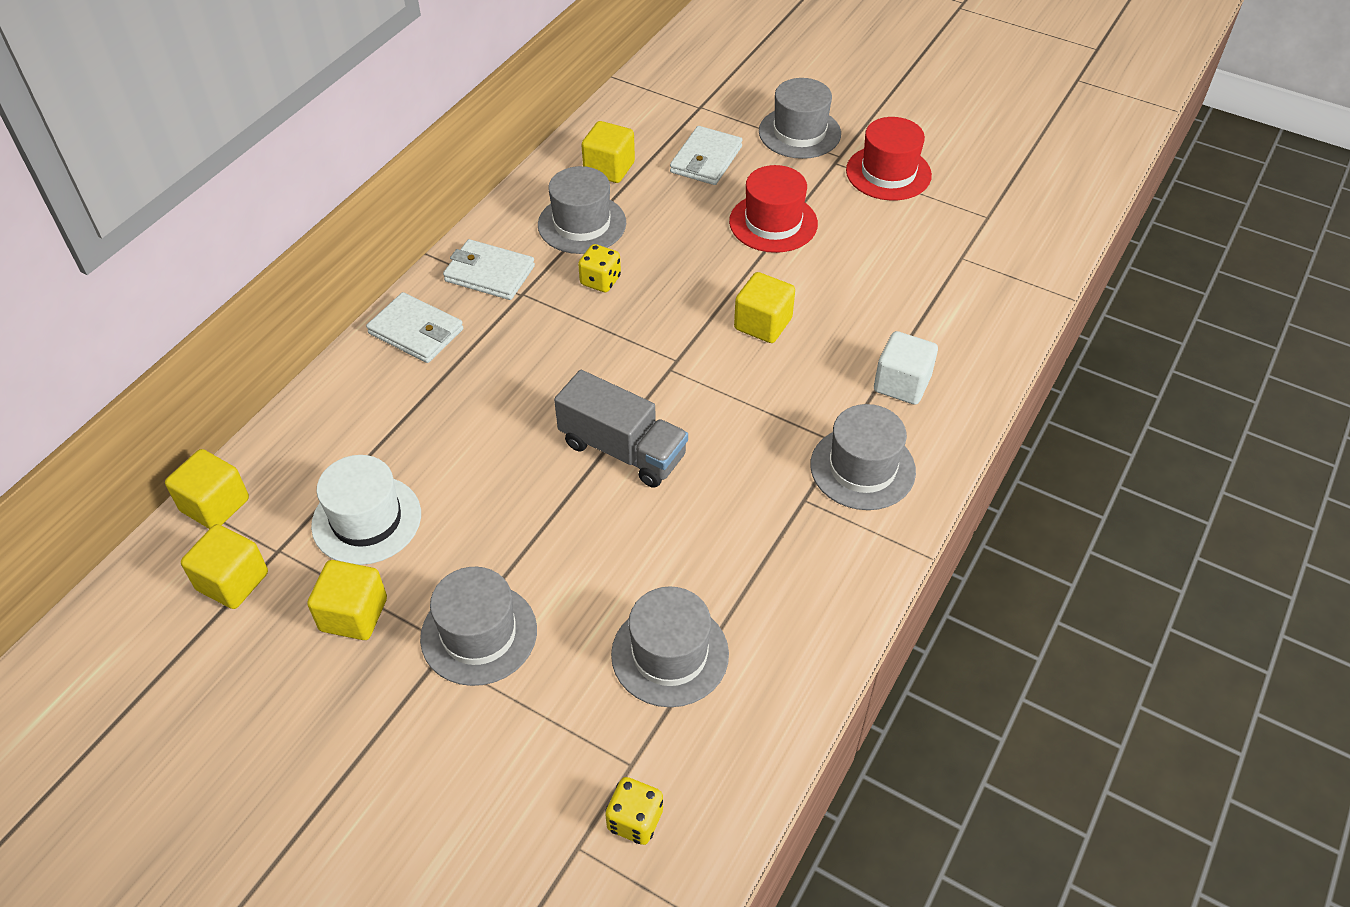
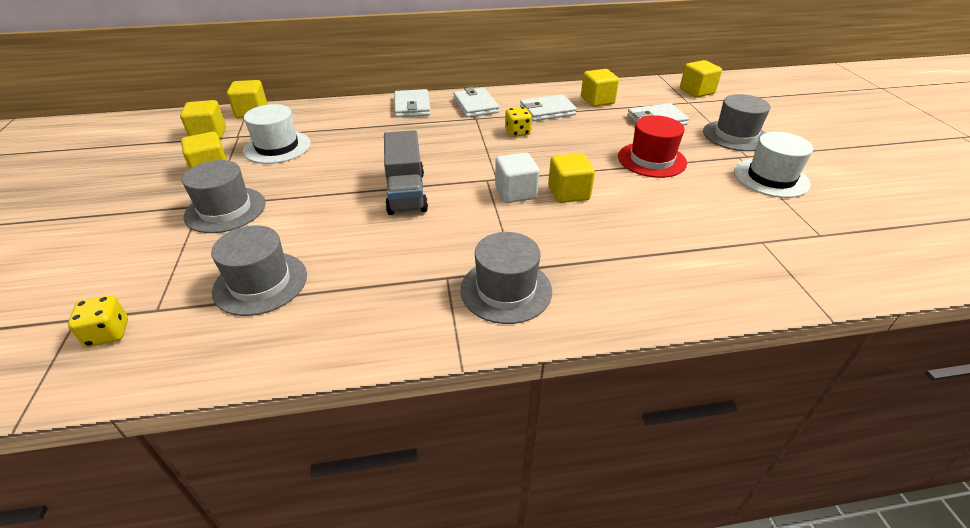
camera: 50 degrees right, 10 degrees down
(582, 224) = (547, 111): grey hat -> white wallet
(686, 82) = (696, 91): none -> yellow cube
(888, 173) = (771, 178): red hat -> white hat
(902, 384) = (605, 271): white cube -> white cube (515, 192)

